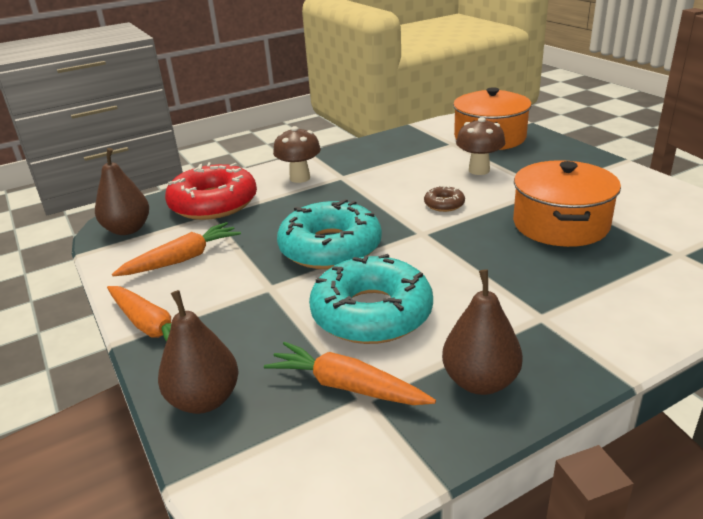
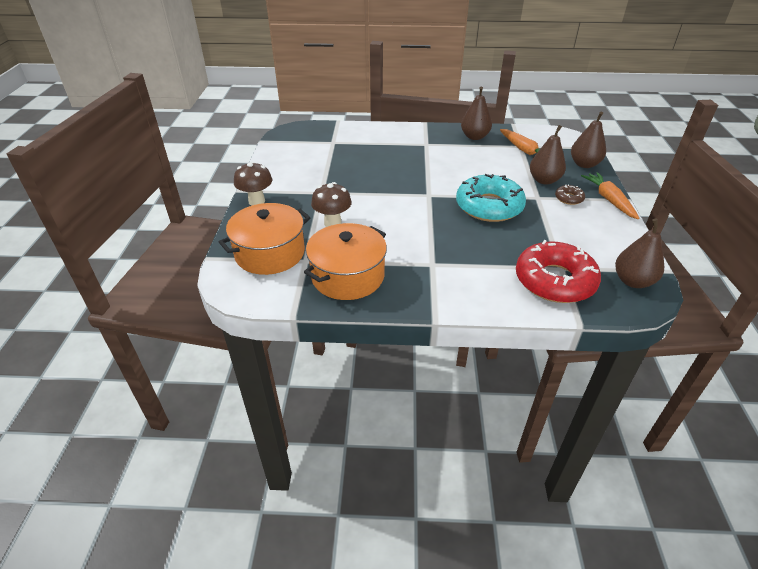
camera: 150 degrees left, 10 degrees up
(182, 259) = (588, 235): orange carrot -> none
(272, 323) = (544, 180): none -> brown pear
(300, 178) = (467, 278): brown mushroom -> brown mushroom (256, 201)
(371, 313) = (494, 168): turquoise donut -> none
(444, 204) = (392, 207): brown donut -> brown donut (569, 198)
(560, 224) = (353, 171): orange pot -> orange pot (347, 276)

